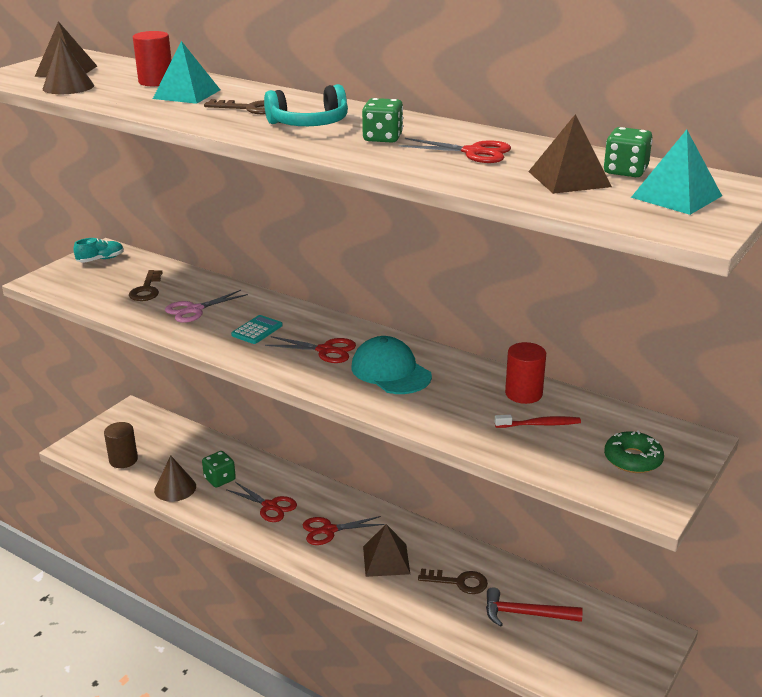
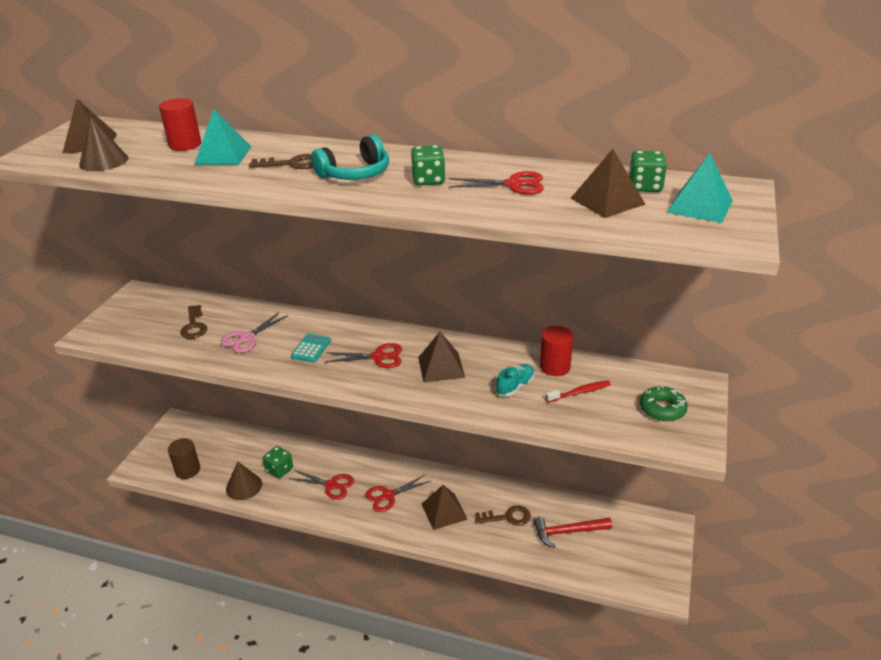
camera: 15 degrees left, 5 degrees up
(100, 259) = (137, 302): turquoise shoe -> turquoise shoe (515, 386)
(390, 371) = (441, 367): turquoise cap -> brown pyramid

